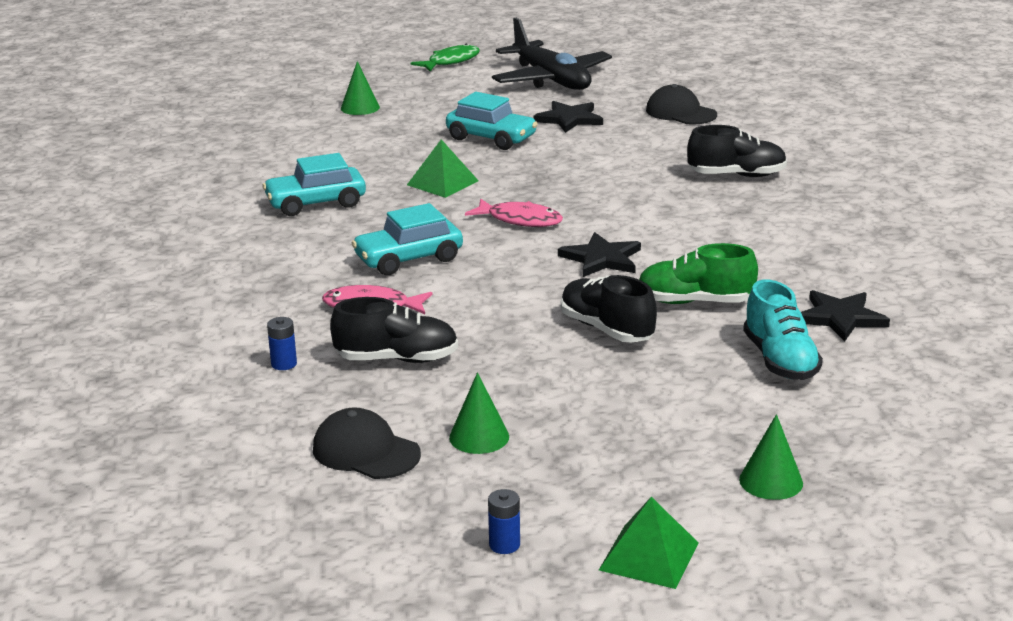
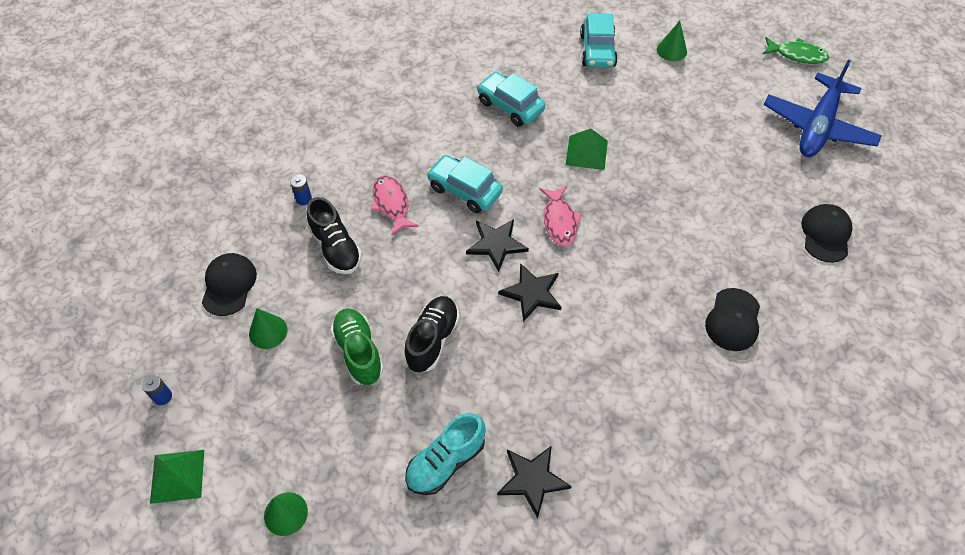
camera: 60 degrees right, 30 degrees up
(491, 138) = (679, 143): turquoise car -> turquoise car (597, 51)
(551, 79) = (817, 127): black plane -> blue plane
(569, 119) = (751, 171): black star -> black star (496, 244)
(694, 302) = (501, 375): green shoe -> green shoe (358, 352)
(737, 175) = (733, 320): black shoe -> black cap

